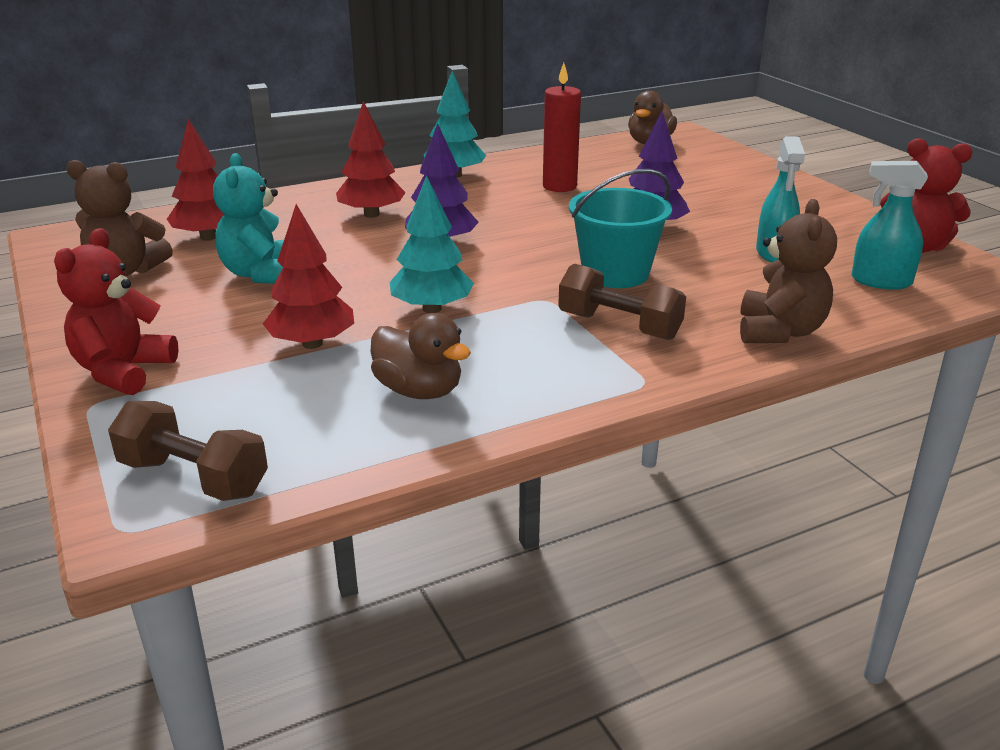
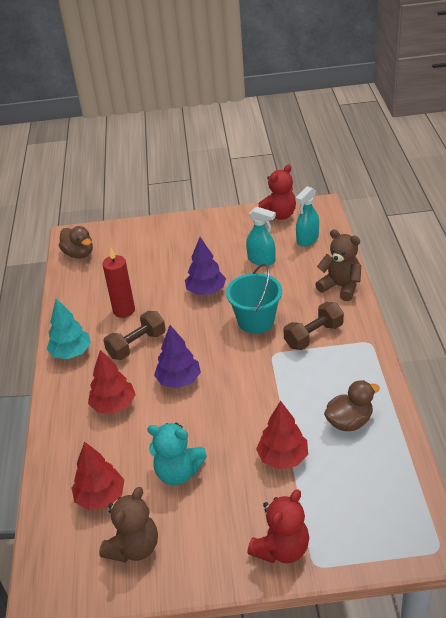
camera: 65 degrees left, 10 degrees up
(123, 371) = (281, 549): red teddy bear -> red teddy bear turned 90 degrees counterclockwise
(193, 478) = (402, 519): brown dumbbell -> brown dumbbell (137, 345)
(432, 309) = (263, 401): turquoise tree -> none

